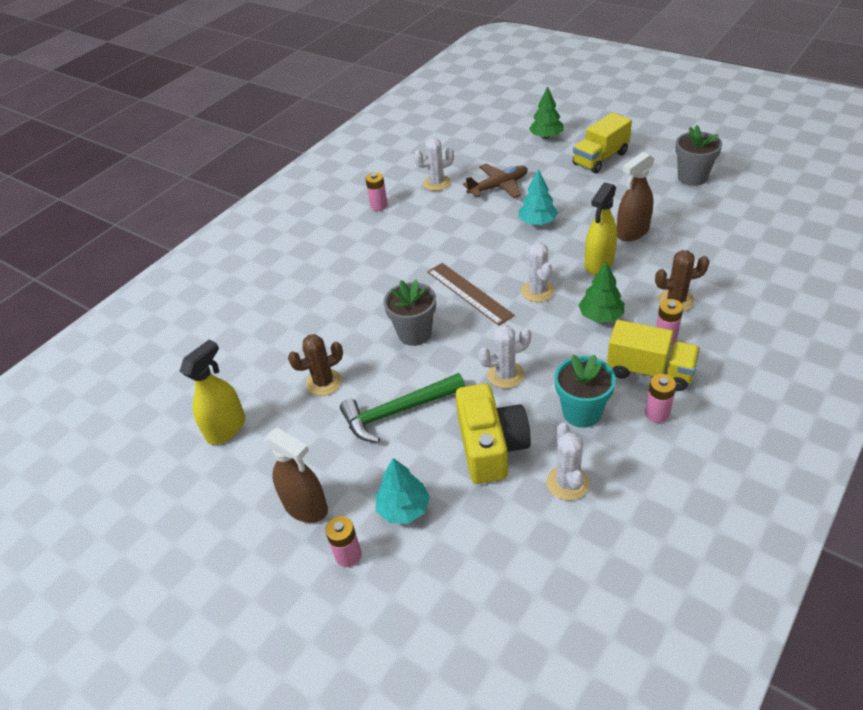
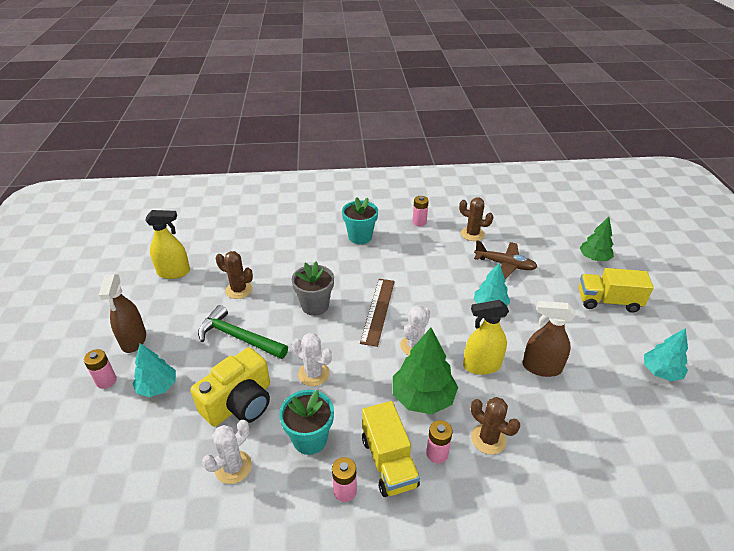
camera: 45 degrees right, 5 degrees down
(350, 255) = (360, 237): none -> turquoise flower pot
(437, 183) = (472, 234): white cactus -> brown cactus
(601, 316) = (423, 397): green tree -> green tree, size x1.53
(692, 177) = (660, 372): grey flower pot -> turquoise tree

